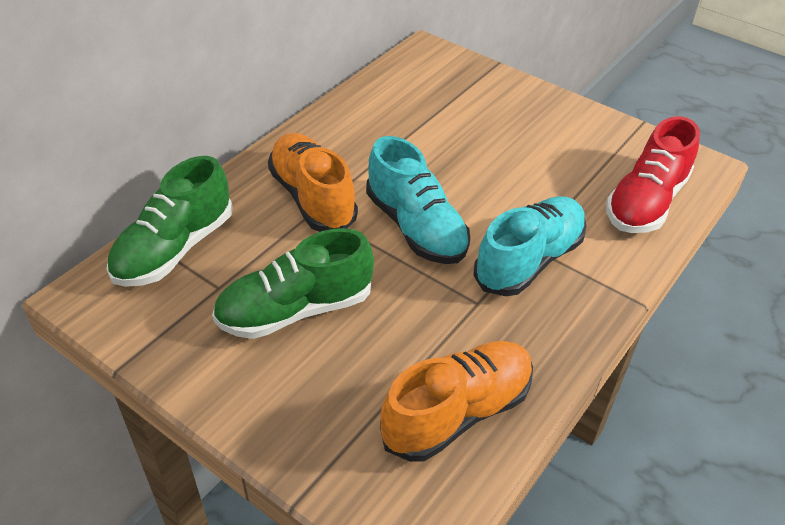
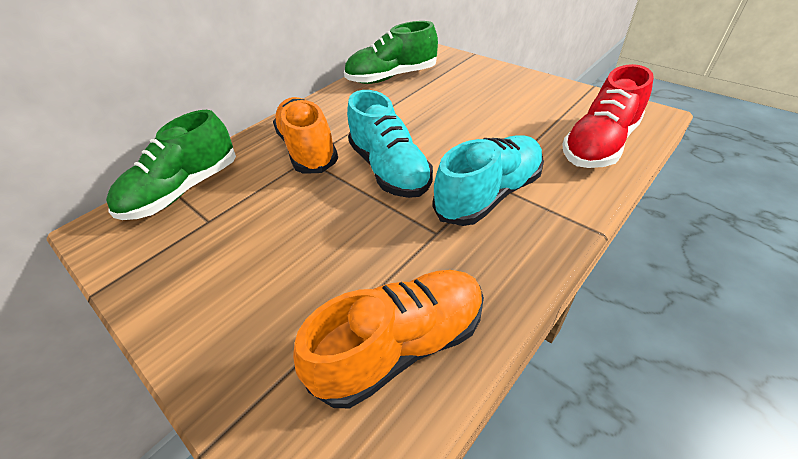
camera: 10 degrees right, 0 degrees up
(295, 310) = (267, 240): green shoe -> green shoe (392, 77)

